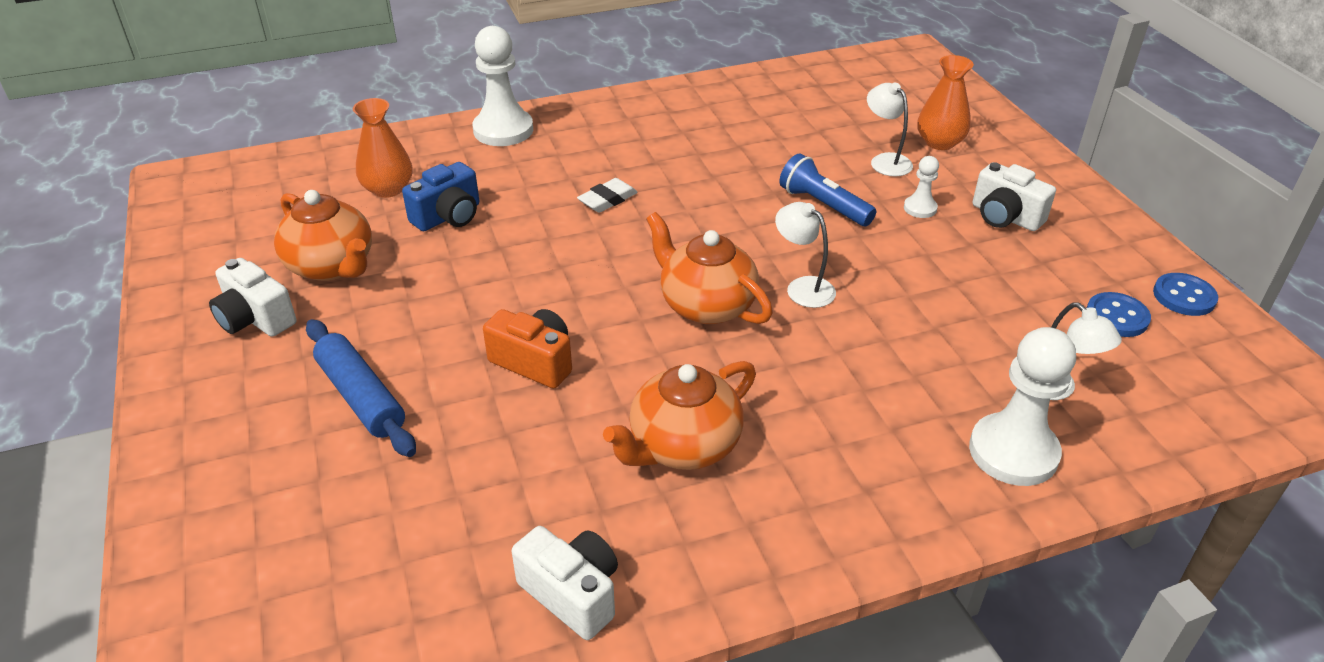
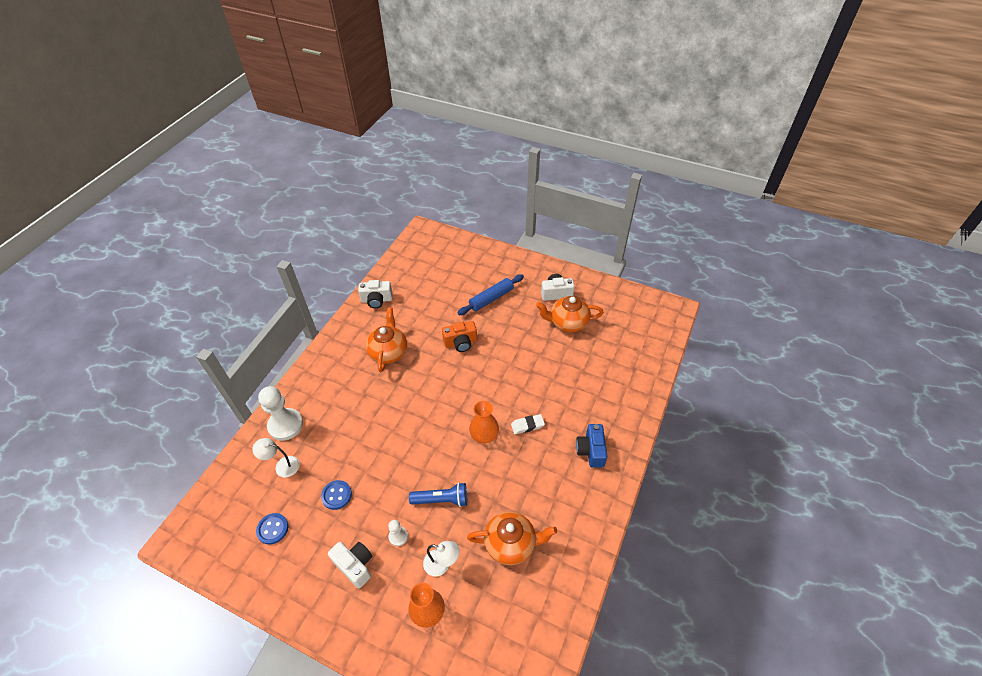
camera: 135 degrees right, 10 degrees up
(361, 397) = (491, 298): blue rolling pin -> blue rolling pin turned 45 degrees counterclockwise
(388, 189) = (607, 362): orange vase -> orange vase (484, 435)
(448, 216) = (568, 369): blue camera -> blue camera (591, 451)
(503, 130) = (622, 428): white pawn -> none
(607, 200) = (527, 425): white eraser -> white eraser turned 75 degrees clockwise
(706, 305) = (433, 405): orange teapot -> orange teapot (511, 544)
(802, 287) = (408, 442): white lamp -> none
(1005, 217) = (355, 565): white camera -> white camera turned 45 degrees clockwise
(1184, 296) = (246, 570): blue button -> blue button (336, 495)

